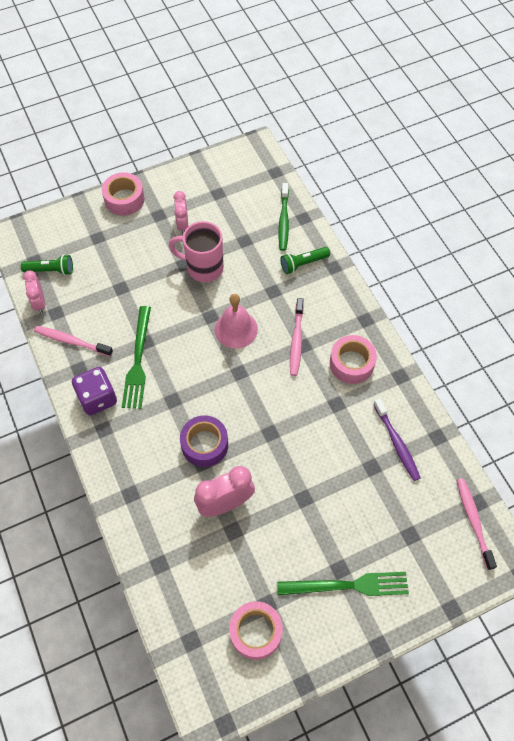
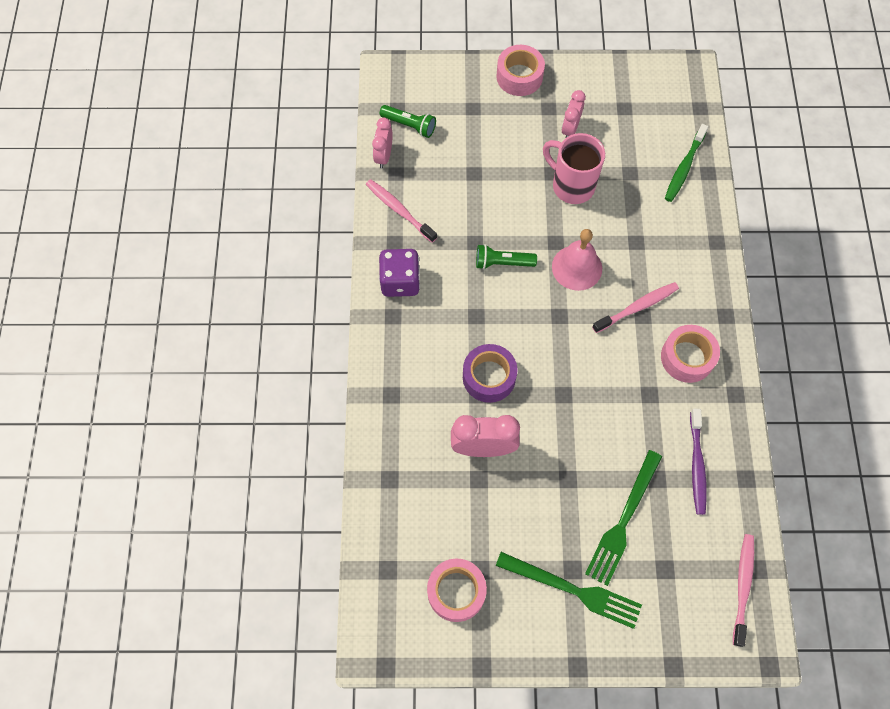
camera: 25 degrees right, 5 degrees up
(138, 361) = (458, 259): green fork -> green fork (623, 521)
(296, 341) = (637, 307): pink toothbrush -> pink toothbrush turned 150 degrees counterclockwise
(303, 264) = (684, 224): green flashlight -> green flashlight (502, 262)

